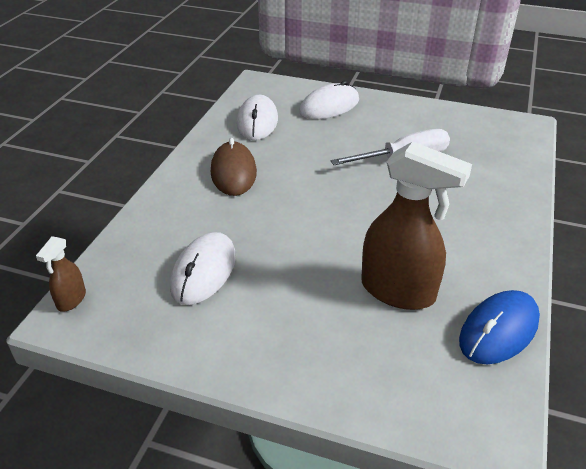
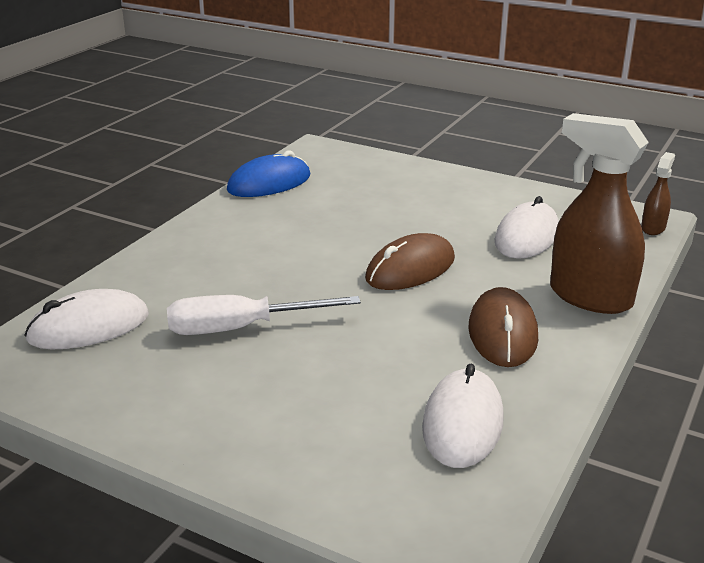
camera: 170 degrees left, 10 degrees down
(305, 219) = (410, 269): none -> brown mouse
(329, 106) = (311, 445): white mouse -> white mouse (89, 327)
(398, 291) = (337, 209): brown spray bottle -> brown spray bottle (589, 297)

